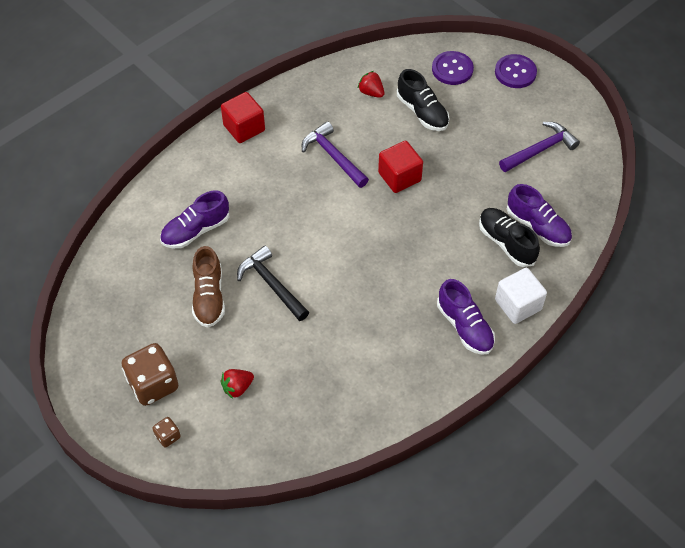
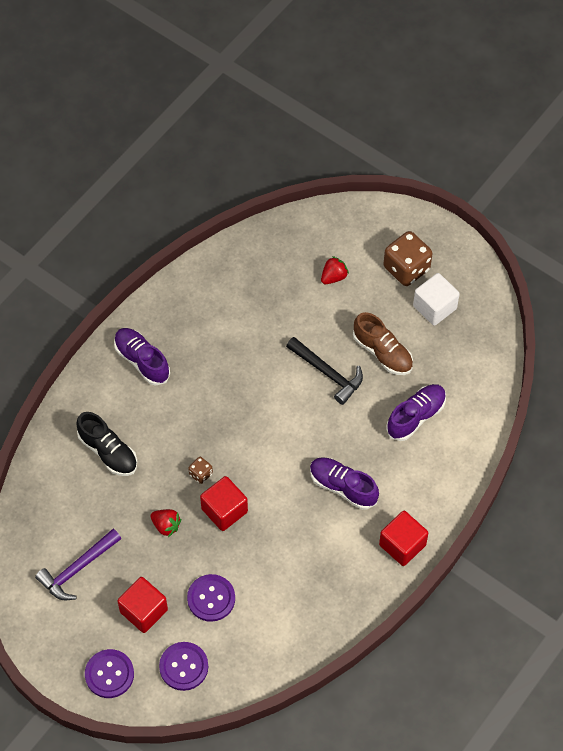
camera: 170 degrees right, 5 degrees up
(168, 436) = (380, 230): brown dice -> brown dice (201, 474)
(209, 297) = (382, 352): brown shoe -> brown shoe turned 150 degrees clockwise
(333, 156) = (298, 524): purple hammer -> none
(371, 92) = (272, 616): red strawberry -> red strawberry (166, 525)
(422, 112) = (211, 598): black shoe -> purple button
(482, 111) = (144, 611): none -> red cube
(518, 305) = (94, 389): white cube -> white cube (434, 307)
(537, 226) = (78, 475): purple shoe -> purple shoe (343, 487)

